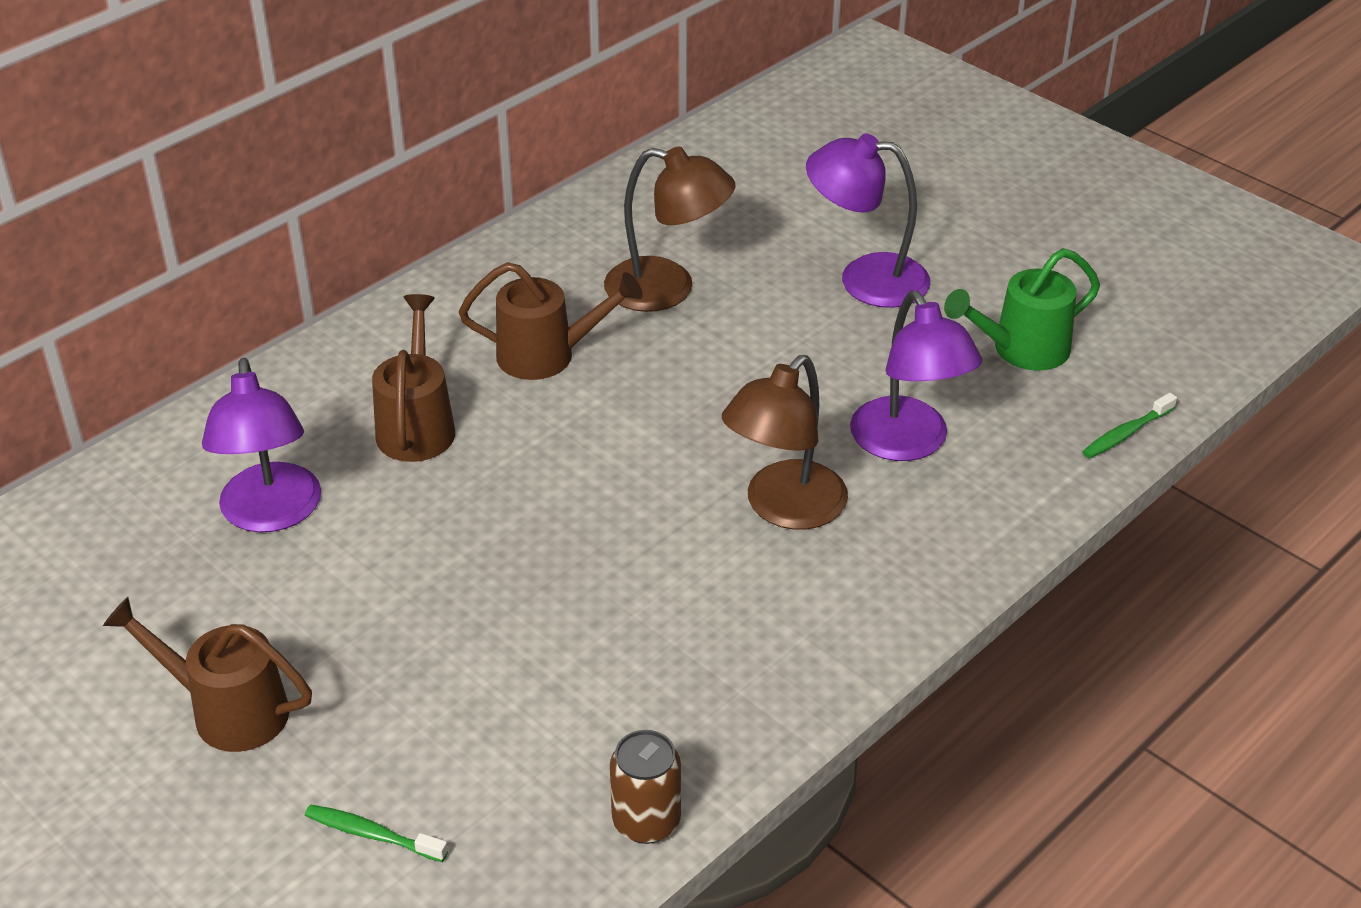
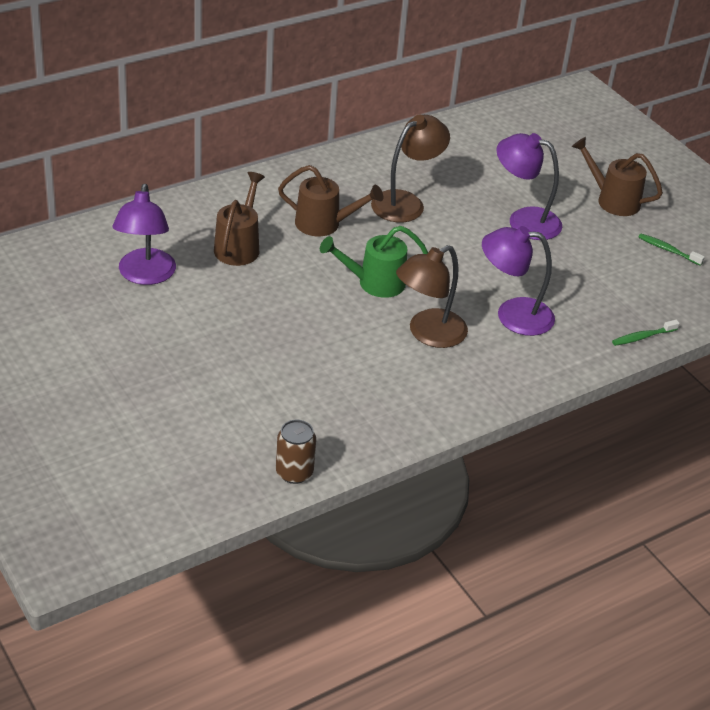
camera: 10 degrees right, 0 degrees up
(227, 710) = (92, 368): brown watering can -> brown watering can (612, 200)
(372, 834) = (148, 445): green toothbrush -> green toothbrush (668, 250)
(667, 289) = (406, 202): brown lamp -> brown lamp turned 75 degrees counterclockwise
(908, 444) = (512, 315): purple lamp -> purple lamp turned 105 degrees clockwise
(1020, 350) = (599, 279): green watering can -> green watering can (374, 283)

